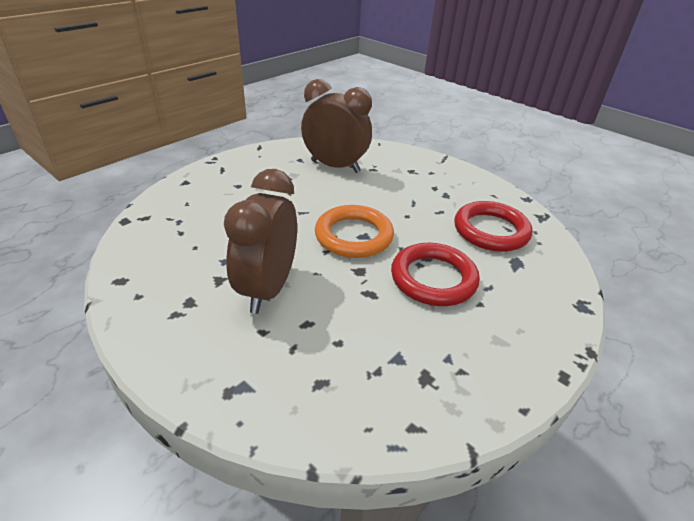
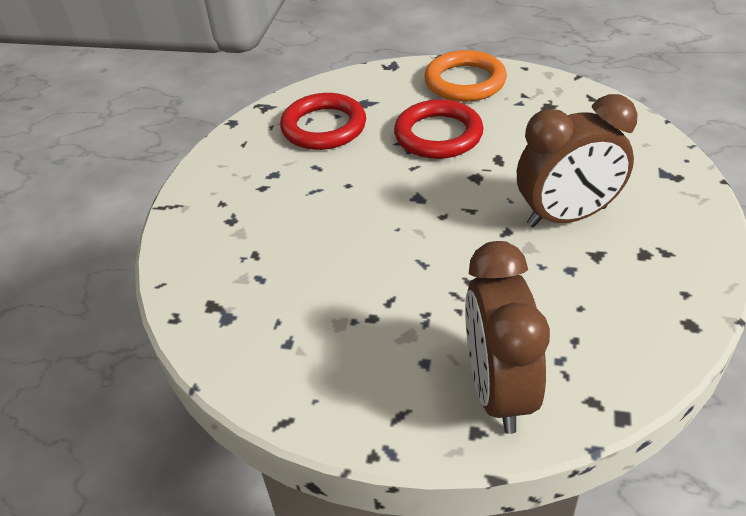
camera: 115 degrees left, 5 degrees up
(335, 166) = (279, 293): brown clock -> brown clock (498, 390)
(354, 236) = (426, 203): orange ring -> orange ring (465, 82)

